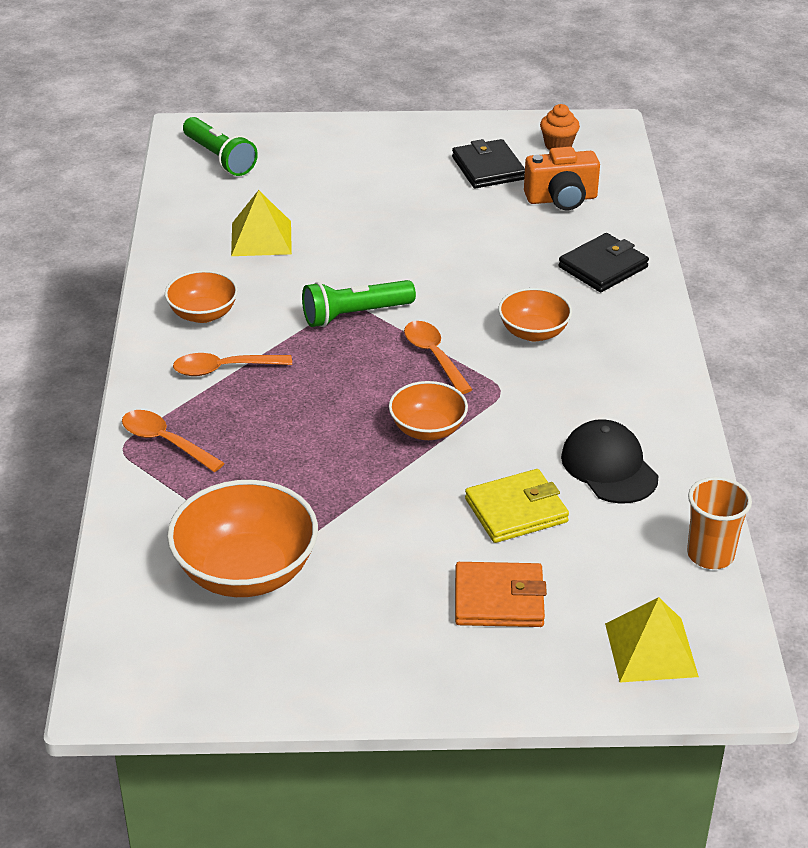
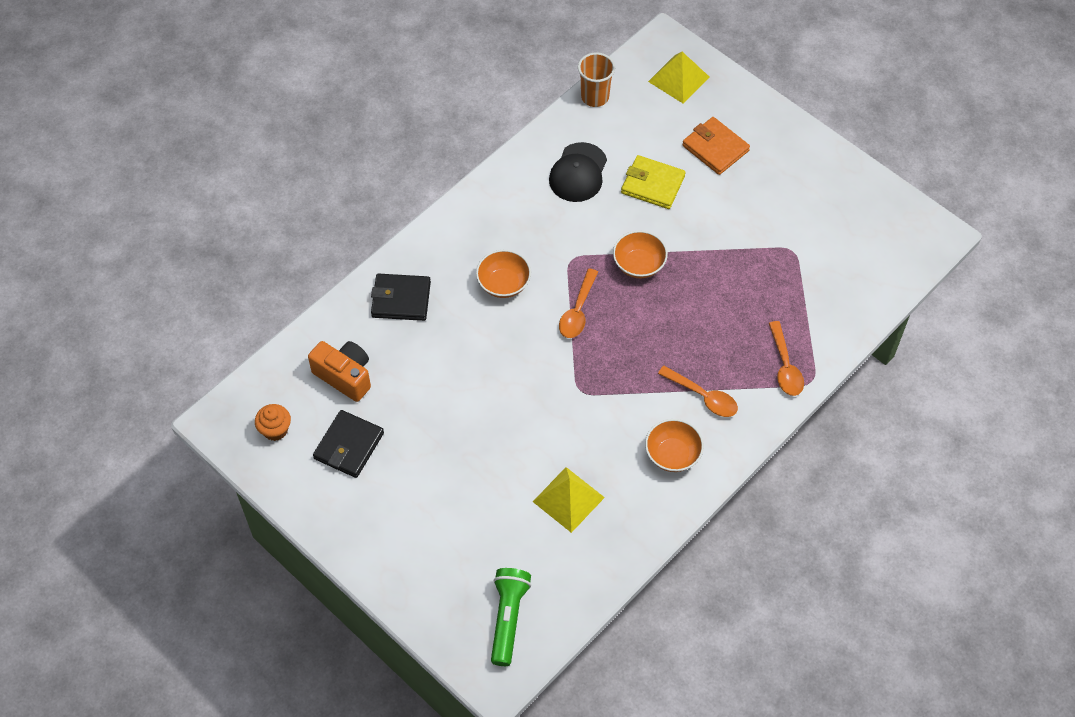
camera: 135 degrees left, 20 degrees up
(246, 571) = (817, 250): orange bowl -> none
(354, 315) = (585, 379): green flashlight -> none

